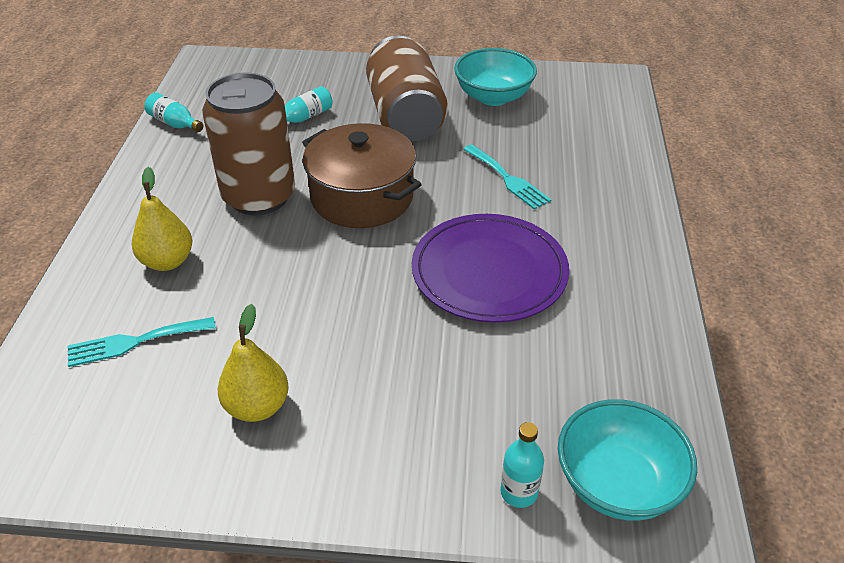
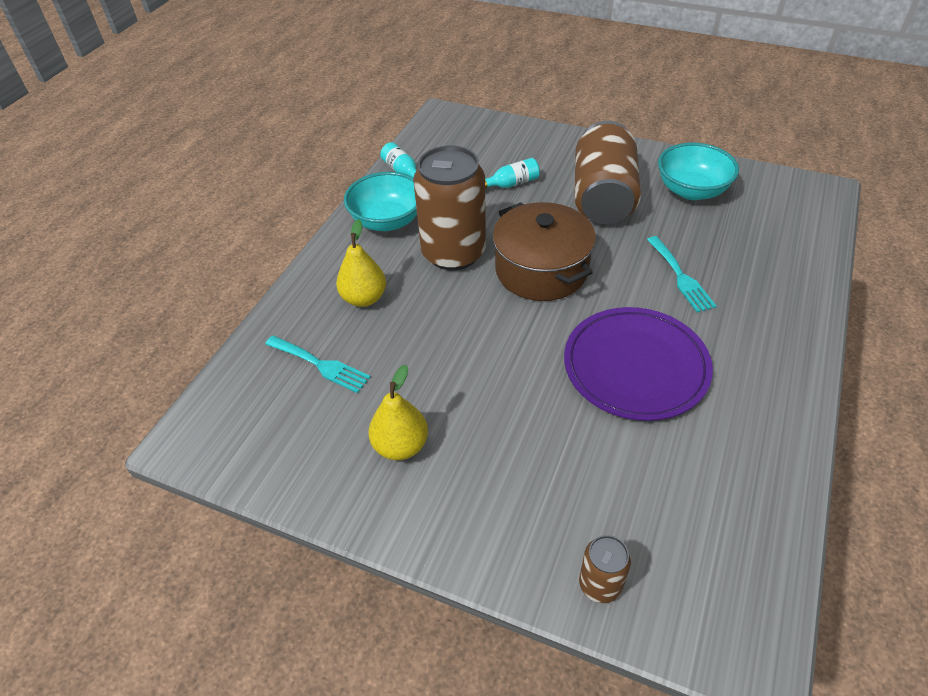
camera: 20 degrees right, 5 degrees up
(135, 342) = (321, 365): turquoise fork -> turquoise fork turned 150 degrees counterclockwise
(519, 492) = (600, 584): turquoise bottle -> brown can
(617, 483) = (694, 602): turquoise bowl -> turquoise bowl (387, 221)

